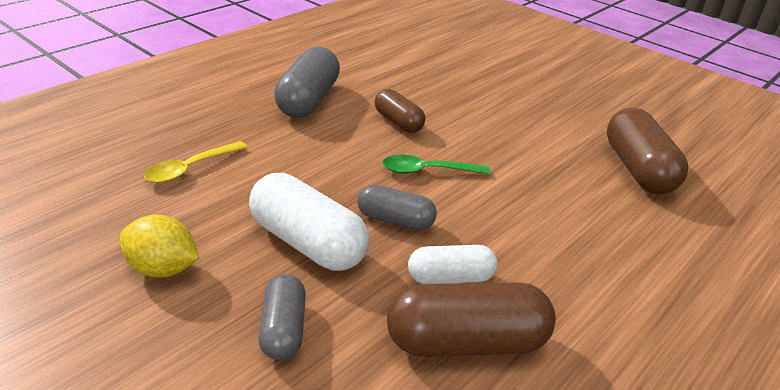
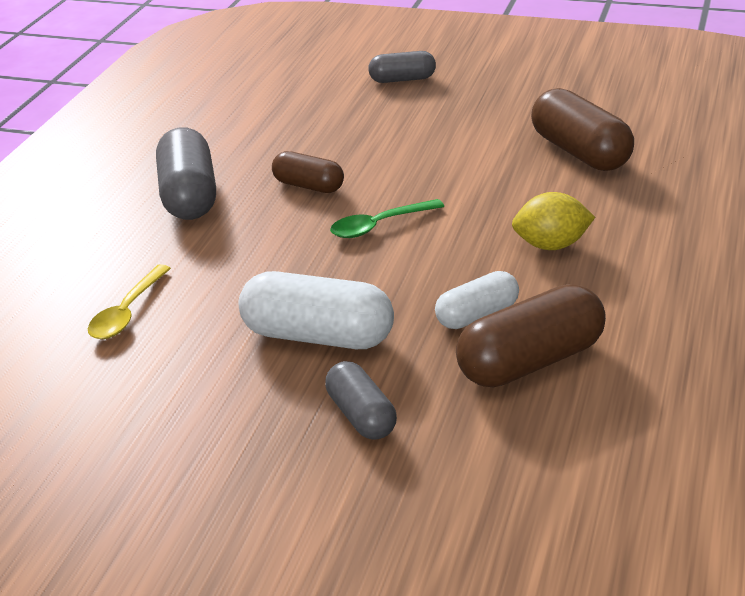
camera: 20 degrees left, 0 degrees up
(162, 269) = (195, 413): yellow lemon -> yellow lemon (551, 245)
(395, 220) = (385, 284): grey capsule -> grey capsule (402, 79)

